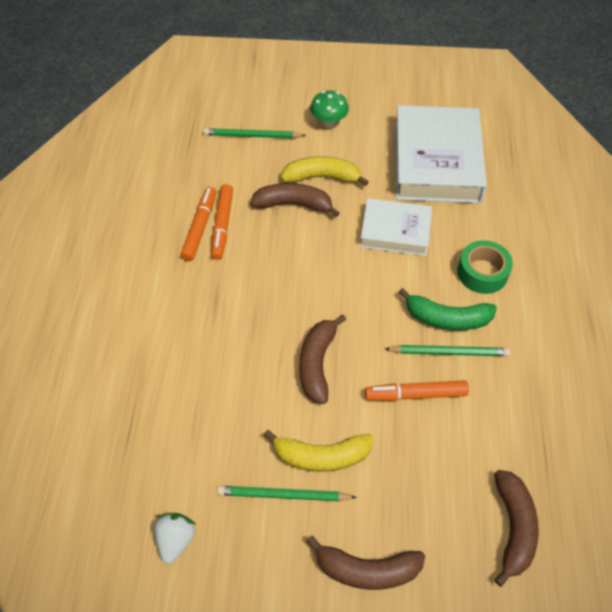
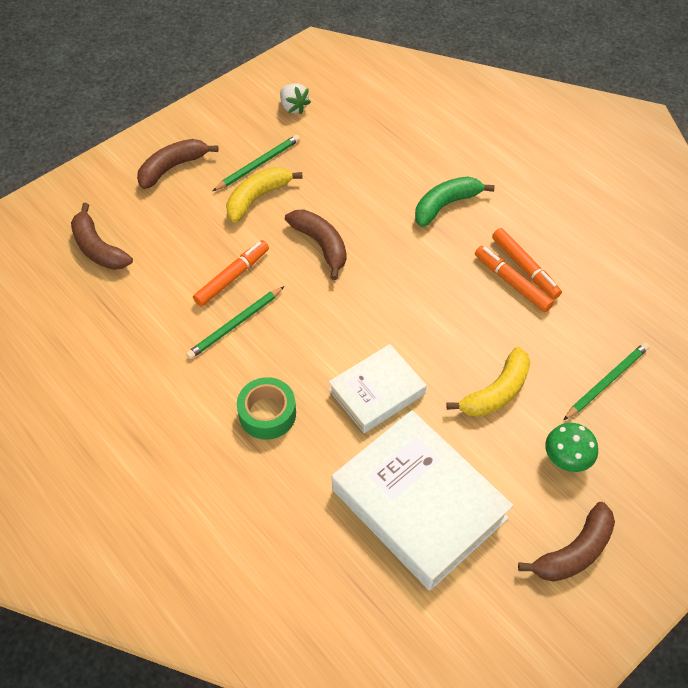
camera: 135 degrees right, 0 degrees up
(293, 204) = (485, 346): brown banana -> brown banana (574, 552)
(447, 318) = (260, 349): green banana -> green banana (445, 205)

